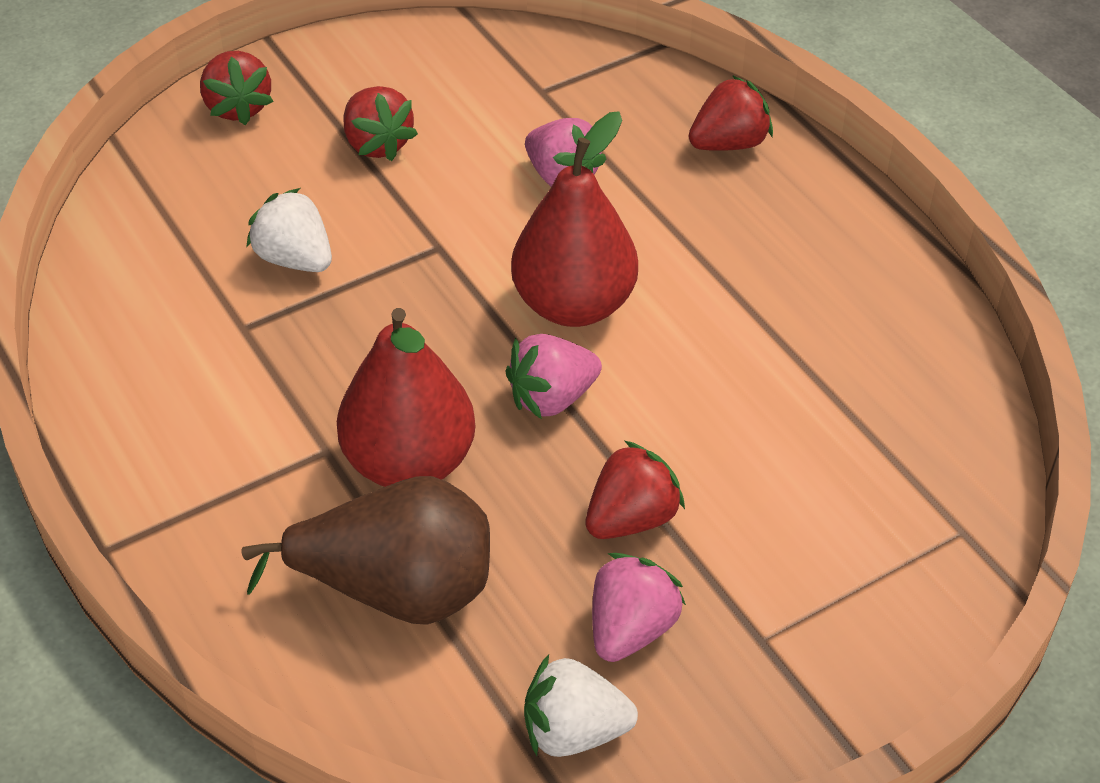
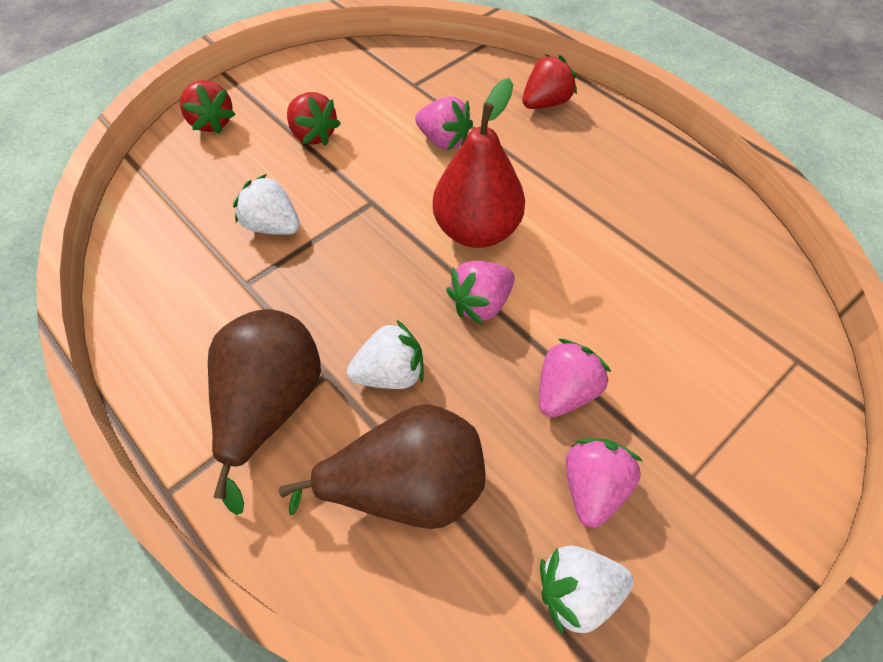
camera: 10 degrees left, 10 degrees up
(248, 476) = (271, 406): none -> brown pear
(409, 463) = (390, 373): red pear -> white strawberry
(631, 519) = (565, 392): red strawberry -> pink strawberry

